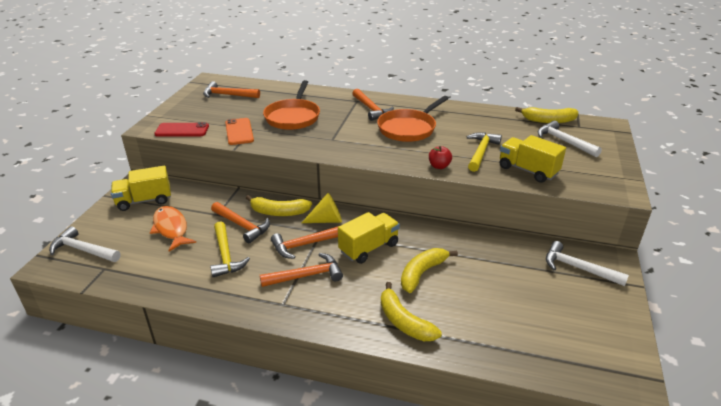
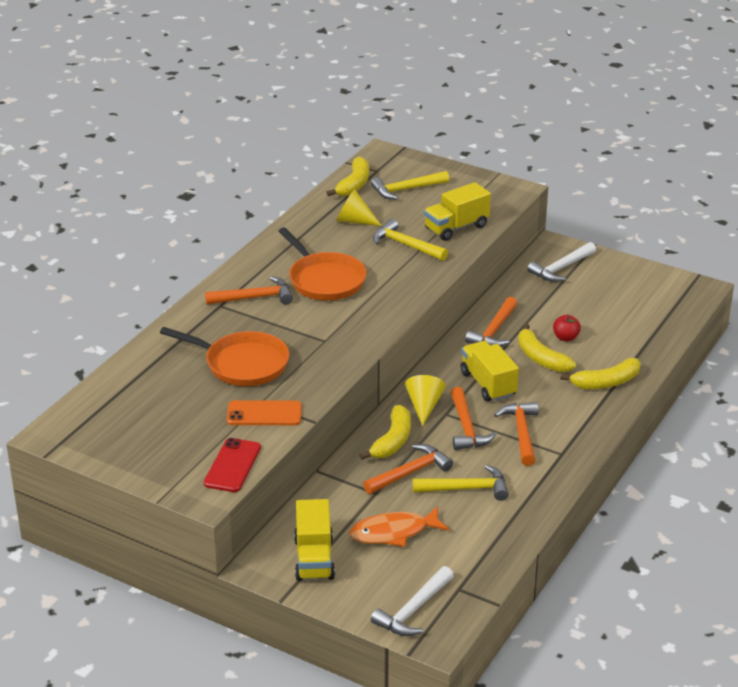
camera: 75 degrees left, 0 degrees up
(227, 95) = (129, 418): orange hammer -> orange hammer (494, 331)
(439, 166) = (424, 278): red apple -> red apple (565, 338)
(497, 128) = (354, 221): none -> yellow cone
(563, 141) = (406, 190): white hammer -> yellow hammer

